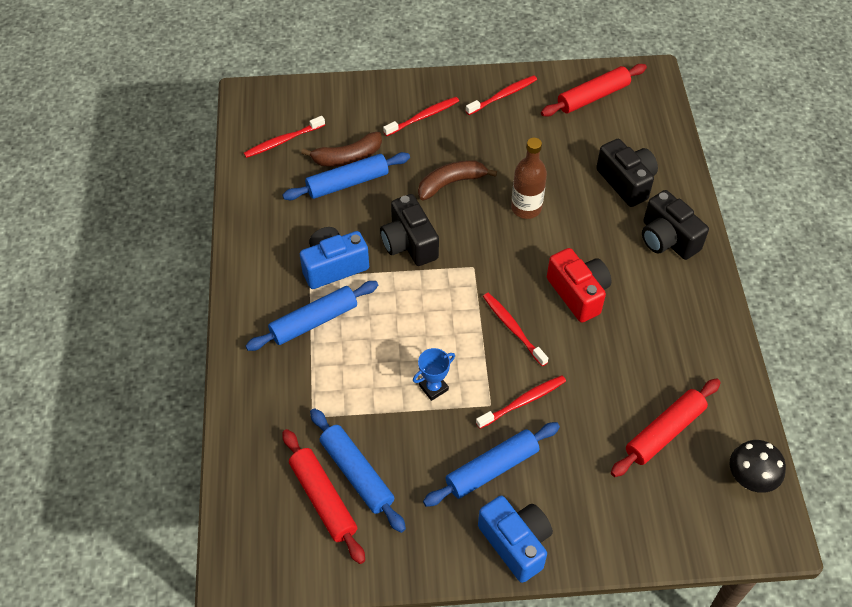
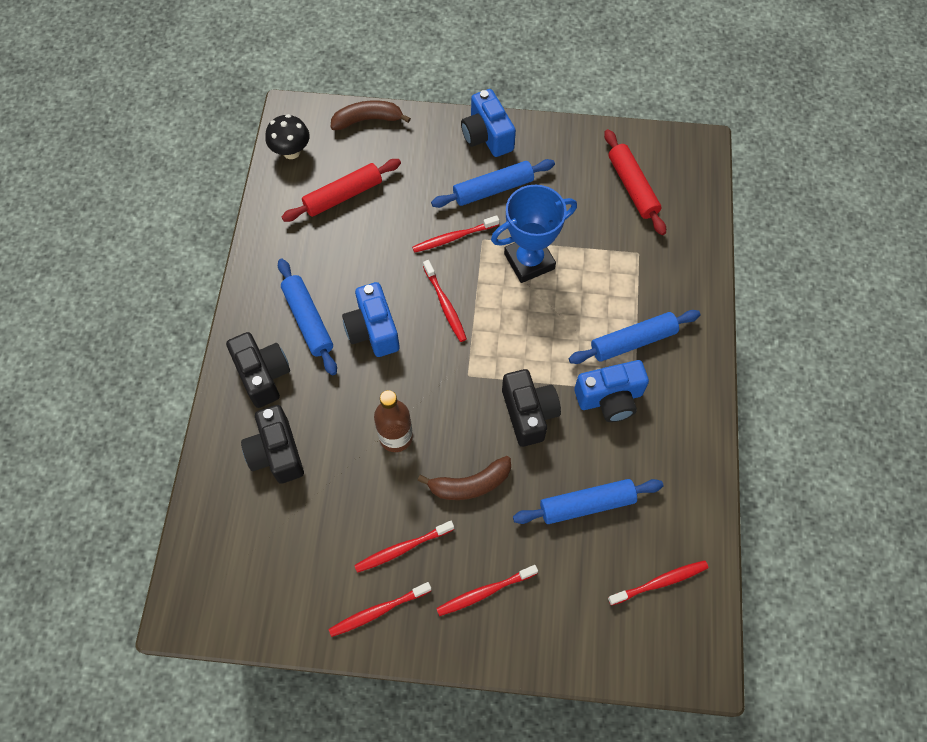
camera: 170 degrees left, 10 degrees up
(347, 157) = (584, 543): brown banana -> brown banana (368, 120)
(357, 473) = (603, 202): blue rolling pin -> blue rolling pin (308, 320)
(433, 388) = (529, 261): blue trophy -> blue trophy, size x2.00
(496, 134) = (402, 548): none -> red toothbrush
(578, 293) = (373, 330): red camera -> blue camera
(593, 97) = (267, 589): red rolling pin -> none

